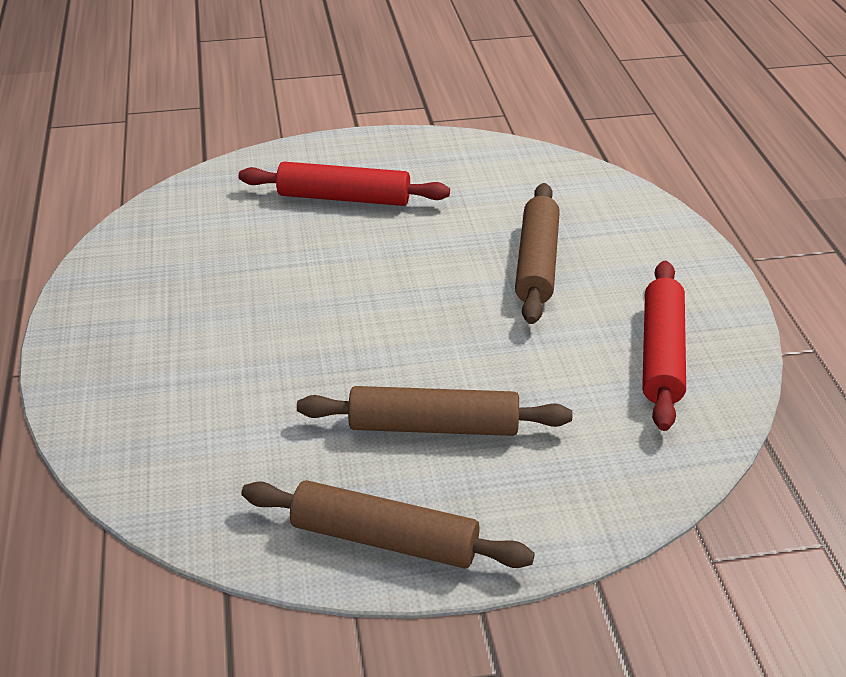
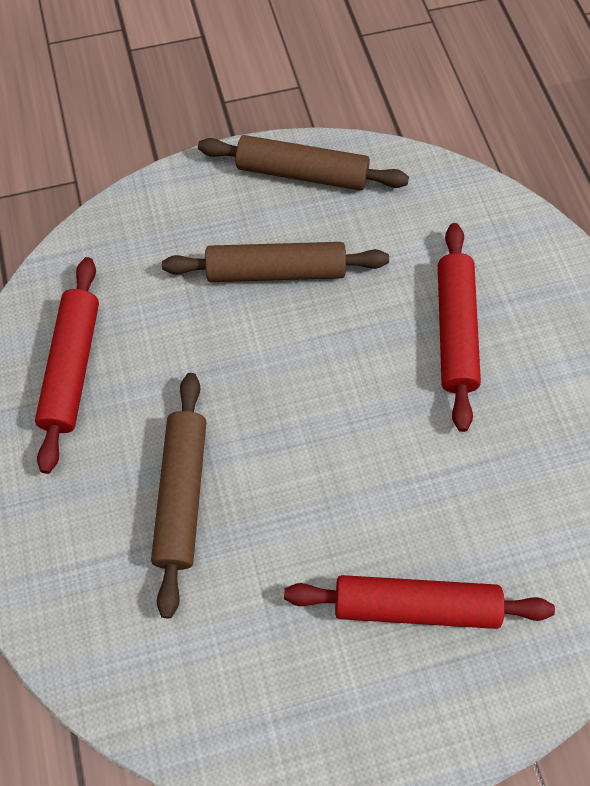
camera: 175 degrees right, 25 degrees up
(241, 360) = (455, 331): none -> red rolling pin

